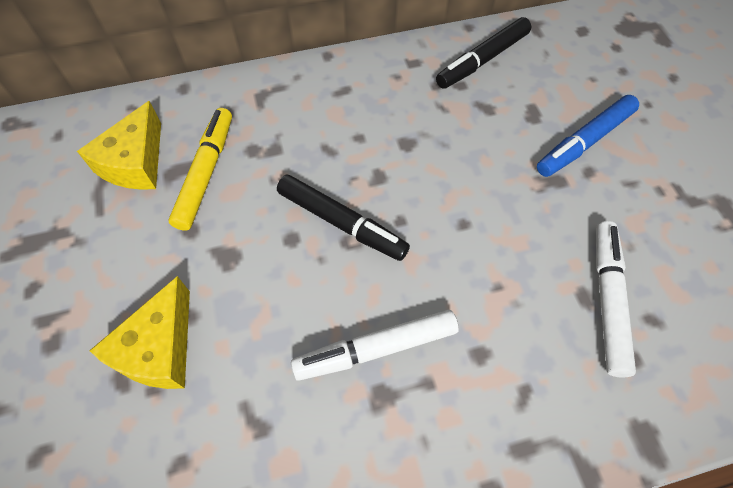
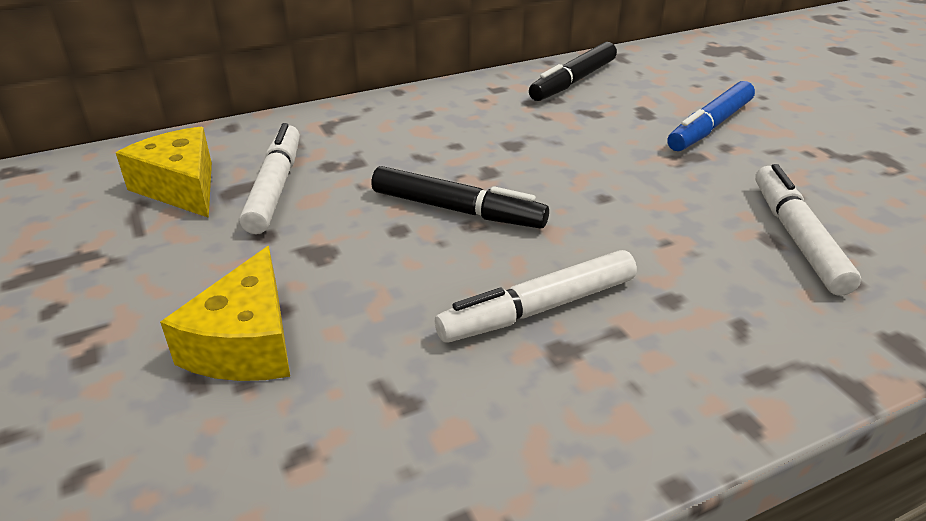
camera: 10 degrees left, 25 degrees down
(135, 162) = (181, 187): yellow cheese -> yellow cheese turned 135 degrees clockwise
(206, 173) = (275, 187): yellow marker -> white marker

